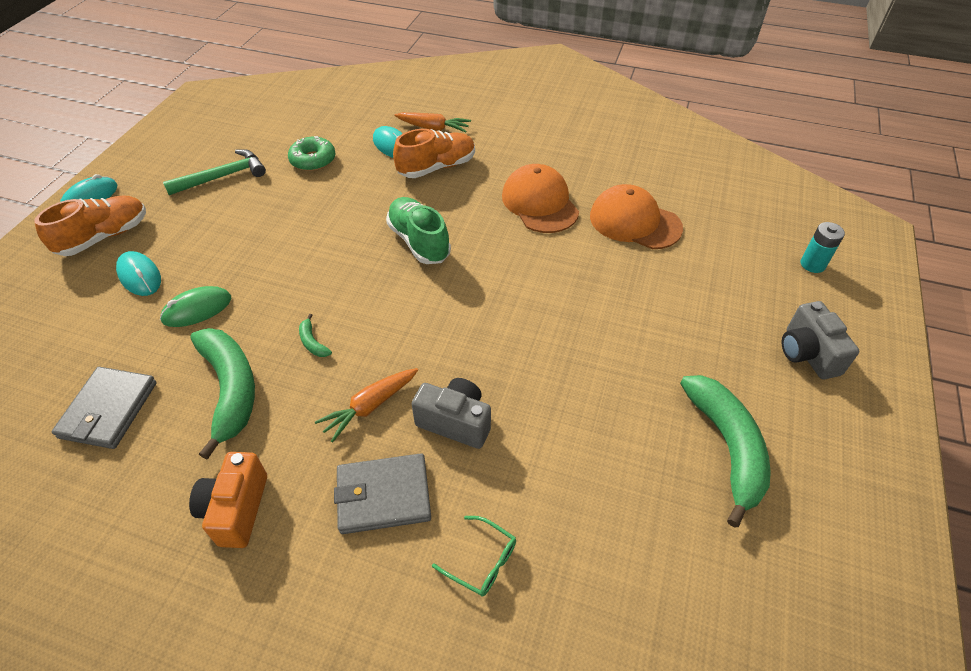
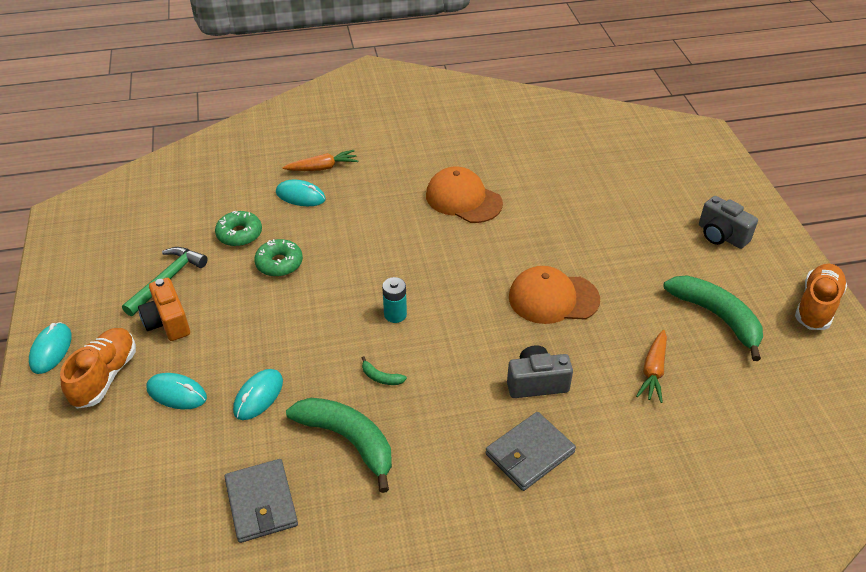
camera: 30 degrees left, 5 degrees down
(197, 309) = (258, 396): green mouse -> turquoise mouse
(236, 509) = (434, 515): orange camera -> orange camera (168, 322)
(322, 198) = (279, 263): none -> green donut
(370, 406) = (467, 401): orange carrot -> orange carrot (653, 371)
(419, 241) = (395, 266): green shoe -> none
(437, 167) = (355, 201): orange shoe -> orange shoe (816, 306)
(481, 561) = (626, 459): green glasses -> none
(634, 222) = (544, 187): orange cap -> orange cap (553, 298)
(812, 264) = (683, 172): turquoise battery -> turquoise battery (395, 314)

